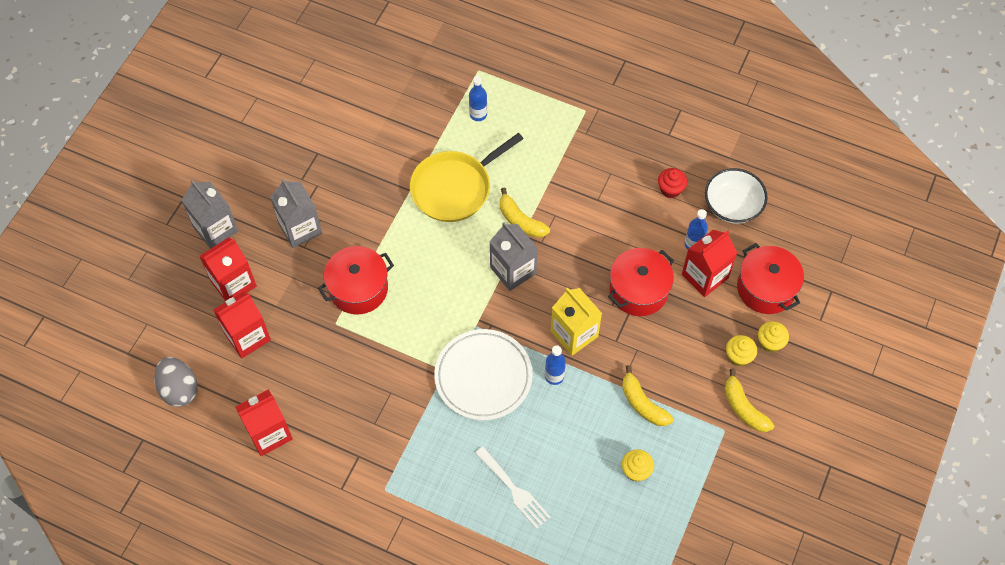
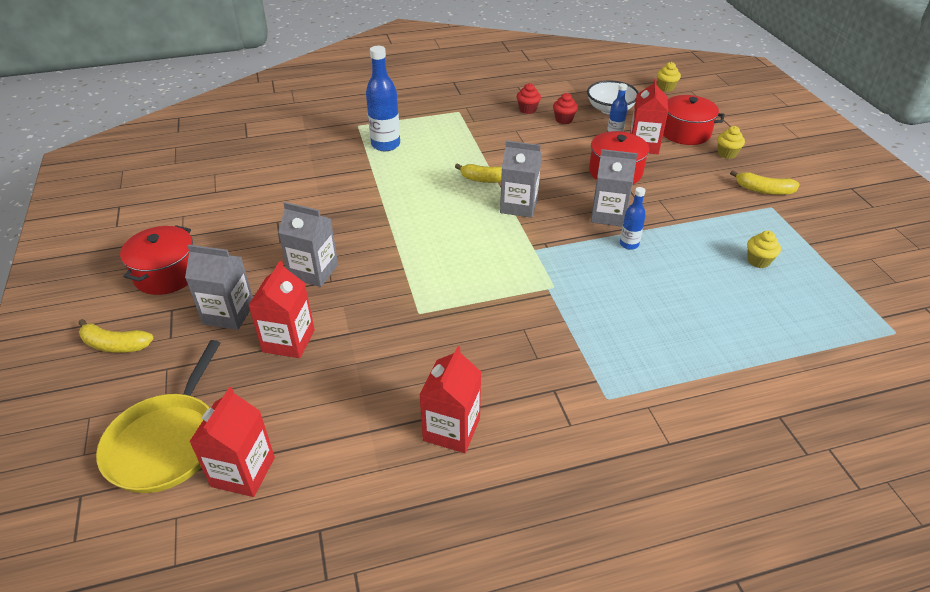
camera: 40 degrees left, 20 degrees down
(179, 389) = (317, 456): grey egg -> none
(247, 337) = (345, 370): red carton -> red carton (243, 472)
(358, 288) = (412, 280): red pot -> red pot (167, 274)
(454, 188) = (416, 186): yellow pan -> yellow pan (166, 442)
(478, 114) = (385, 145): blue bottle -> blue bottle, size x1.80
(483, 376) = (581, 274): white plate -> none
(514, 490) = (701, 327): white fork -> none
(574, 334) = (608, 215): yellow carton -> grey carton
(642, 403) = (705, 224): yellow banana -> yellow banana (115, 345)
(652, 151) = (527, 110): none -> red cupcake
(738, 357) = (721, 169): yellow cupcake -> yellow cupcake (666, 88)

